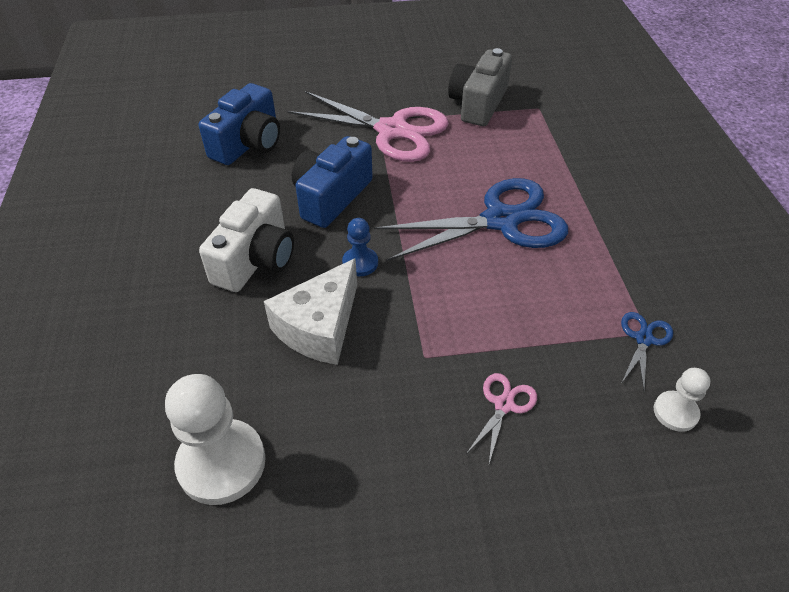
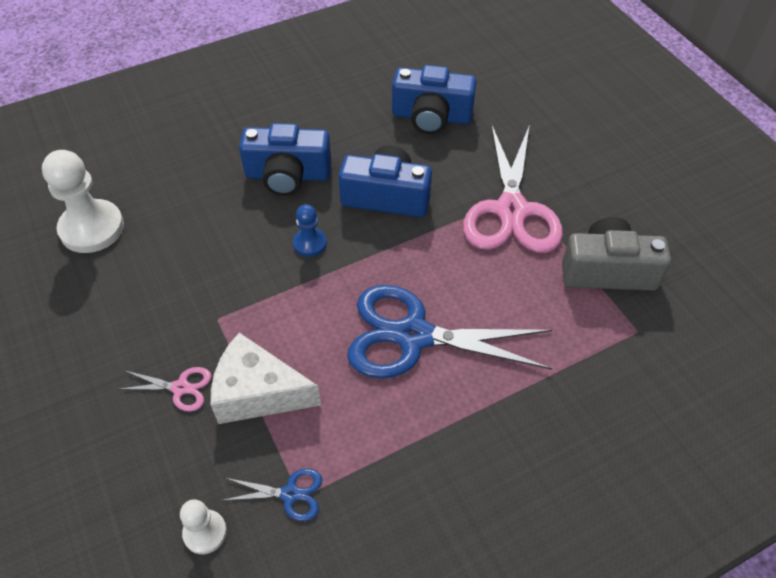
camera: 70 degrees right, 5 degrees up
(255, 259) = (287, 175): white camera -> blue camera
(319, 327) = (228, 240): white cheese -> white cheese (258, 392)
(500, 220) = (413, 336): blue scissors -> blue scissors turned 135 degrees clockwise

